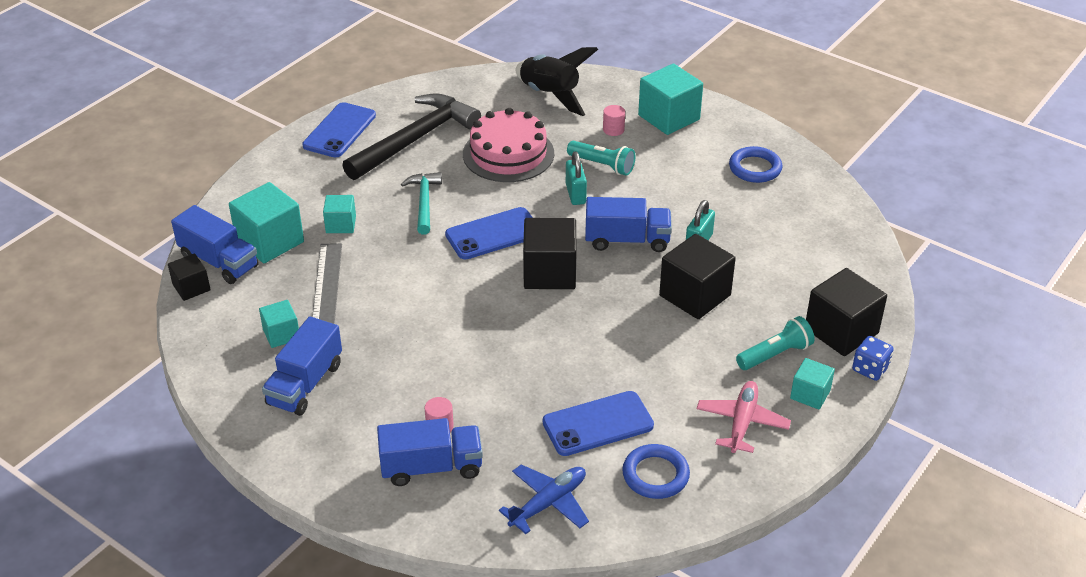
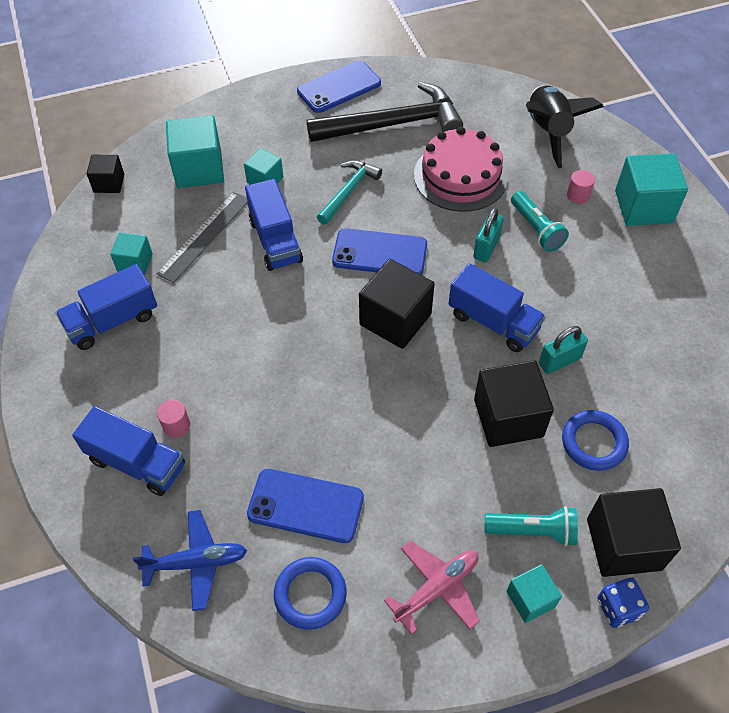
camera: 35 degrees right, 15 degrees up
(219, 261) = (147, 169): blue truck -> blue truck (275, 241)
(755, 168) = (686, 305): blue ring -> blue ring (593, 442)

